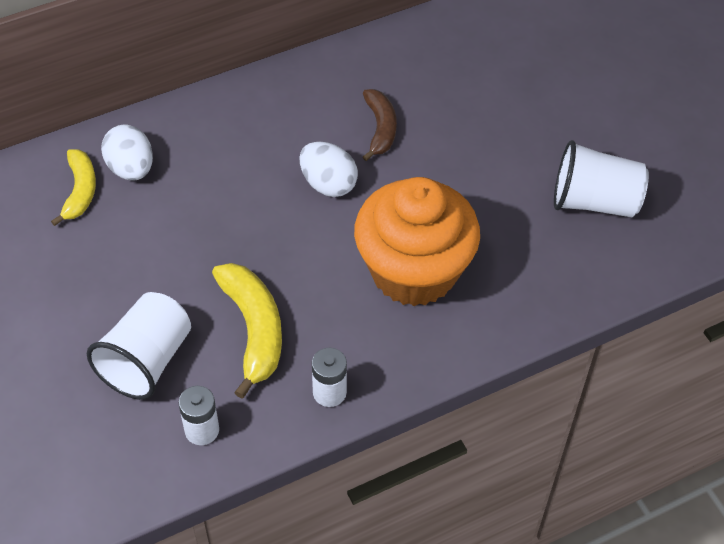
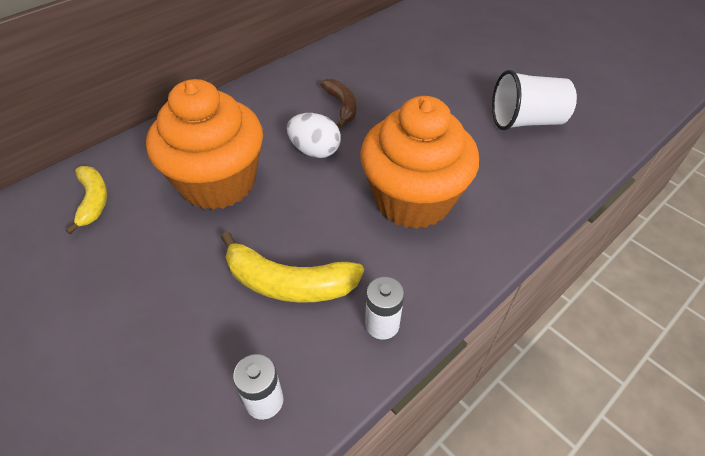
camera: 15 degrees left, 5 degrees down
(131, 168) = (139, 174): white egg -> none
(146, 360) = (187, 340): white cup -> none
(212, 199) = (218, 182): none -> orange cupcake
(254, 330) = (288, 283): yellow banana -> yellow banana turned 135 degrees clockwise

